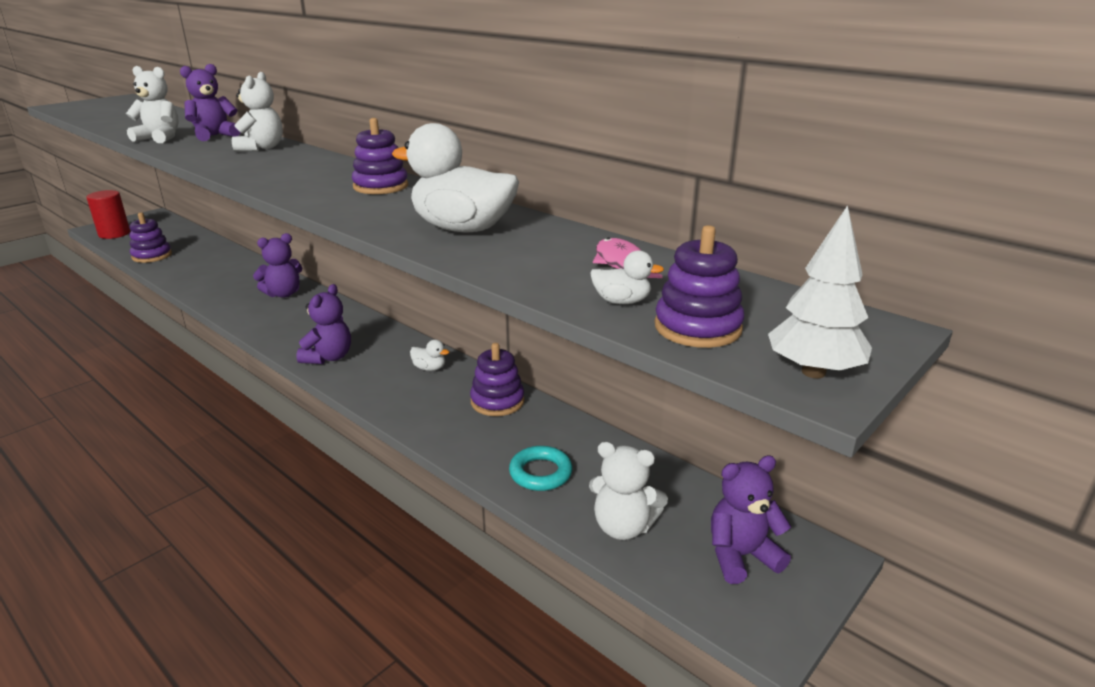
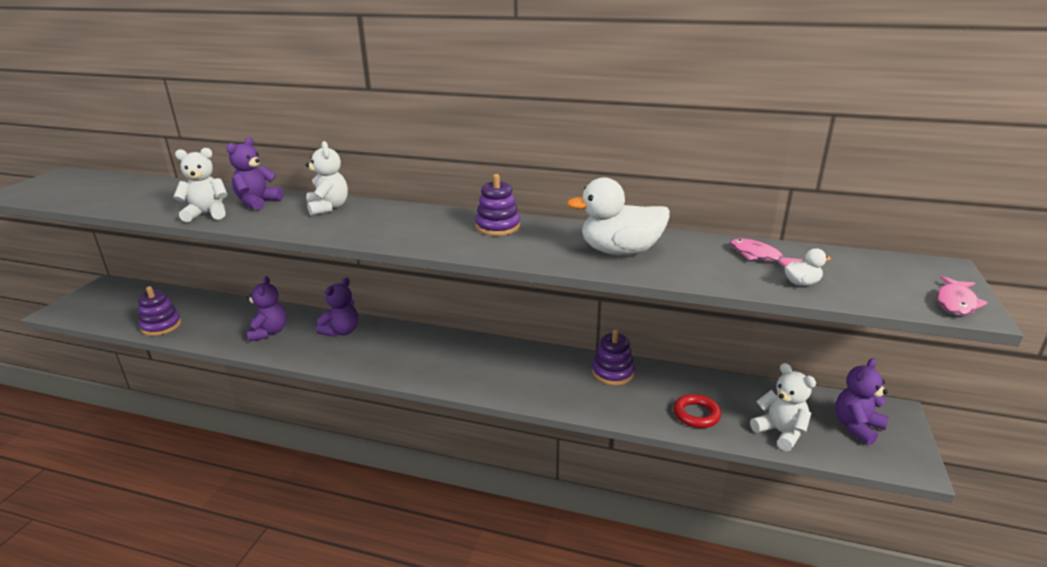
camera: 25 degrees left, 0 degrees up
(114, 234) = (87, 313): red cylinder -> none
(328, 357) = (449, 375): purple teddy bear -> purple teddy bear (269, 332)
(429, 368) = (537, 362): white duck -> none
(540, 473) = (696, 414): turquoise ring -> red ring
(623, 527) = (780, 432): white teddy bear -> white teddy bear turned 120 degrees counterclockwise
(697, 327) = (865, 290): purple stacking toy -> none
(813, 372) = (956, 302): white tree -> pink fish

